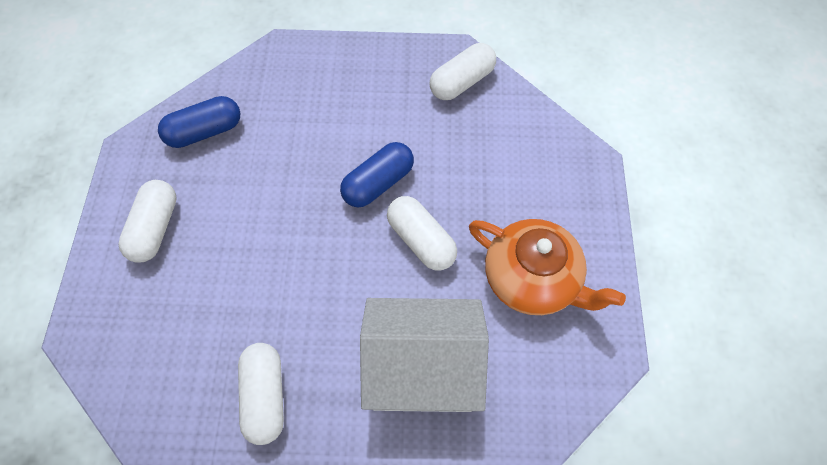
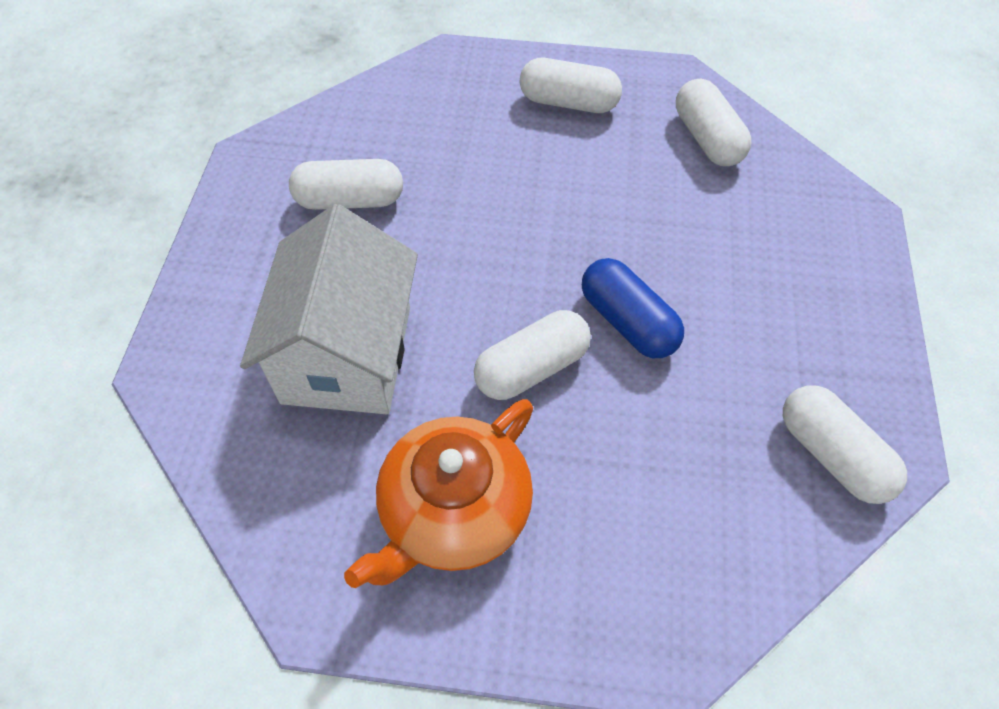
camera: 95 degrees right, 5 degrees down
(204, 132) = (707, 138): blue capsule -> white capsule

